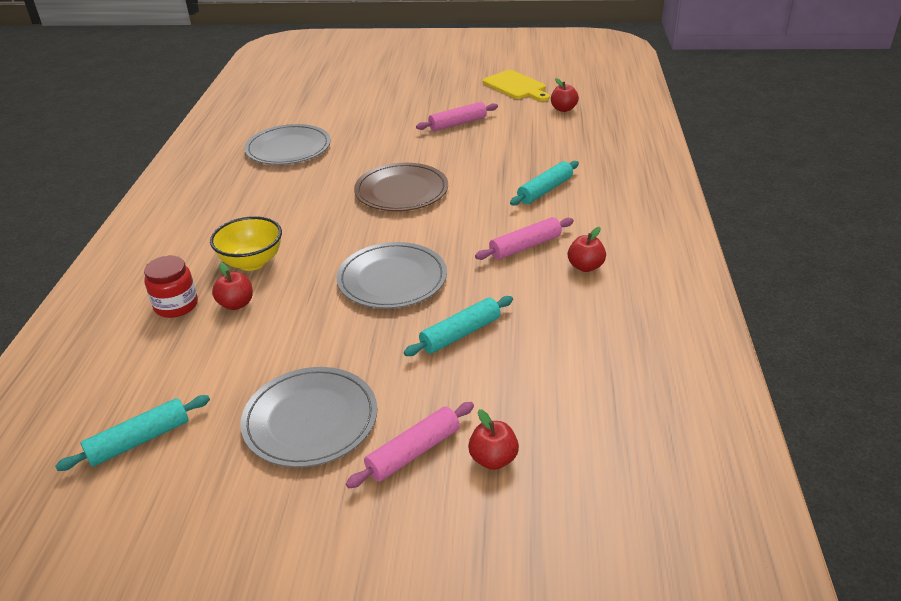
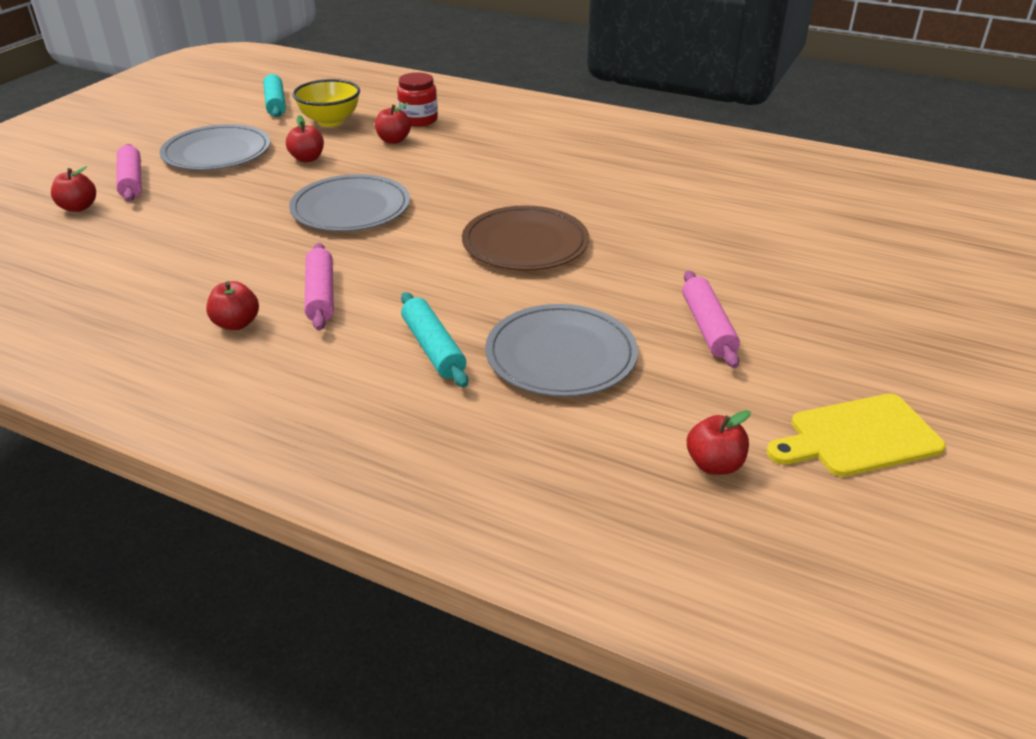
camera: 110 degrees right, 0 degrees up
(252, 262) = (453, 151): yellow bowl -> yellow bowl (330, 121)
(288, 148) = (696, 191): grey plate -> grey plate (561, 355)
(301, 343) = (307, 159): none -> red apple
(460, 334) = (228, 224): turquoise rolling pin -> none

